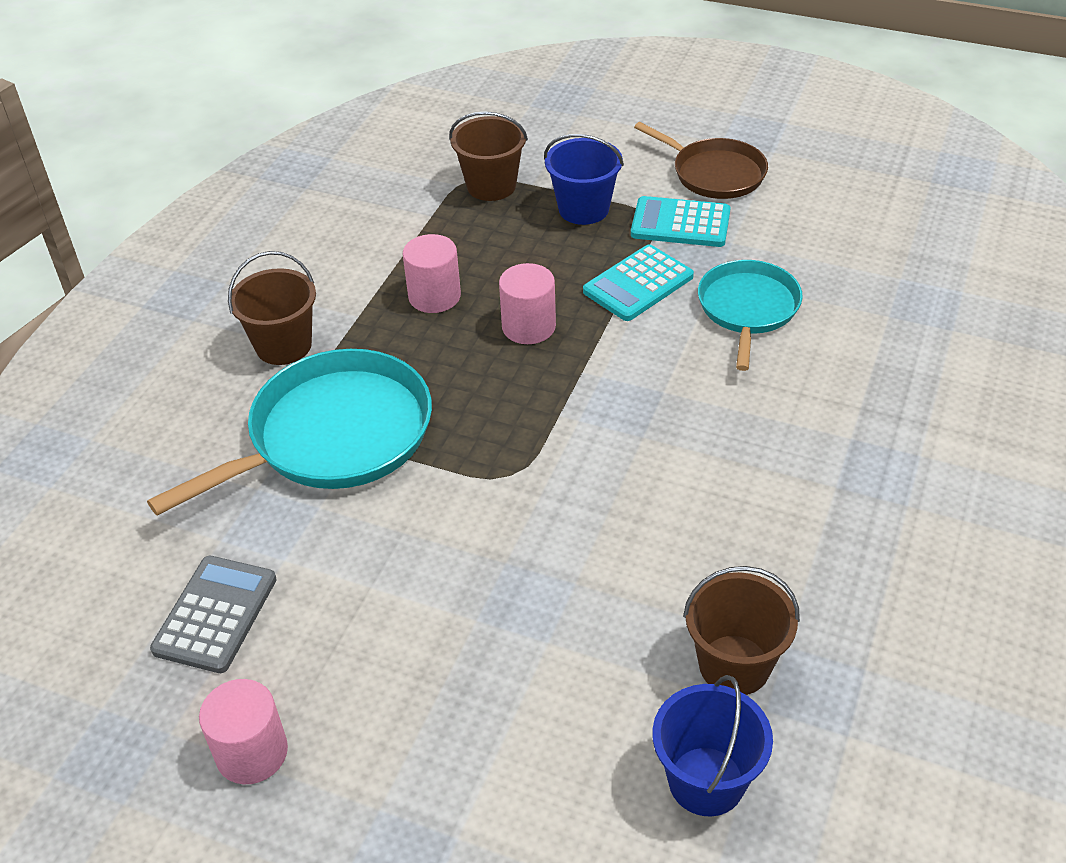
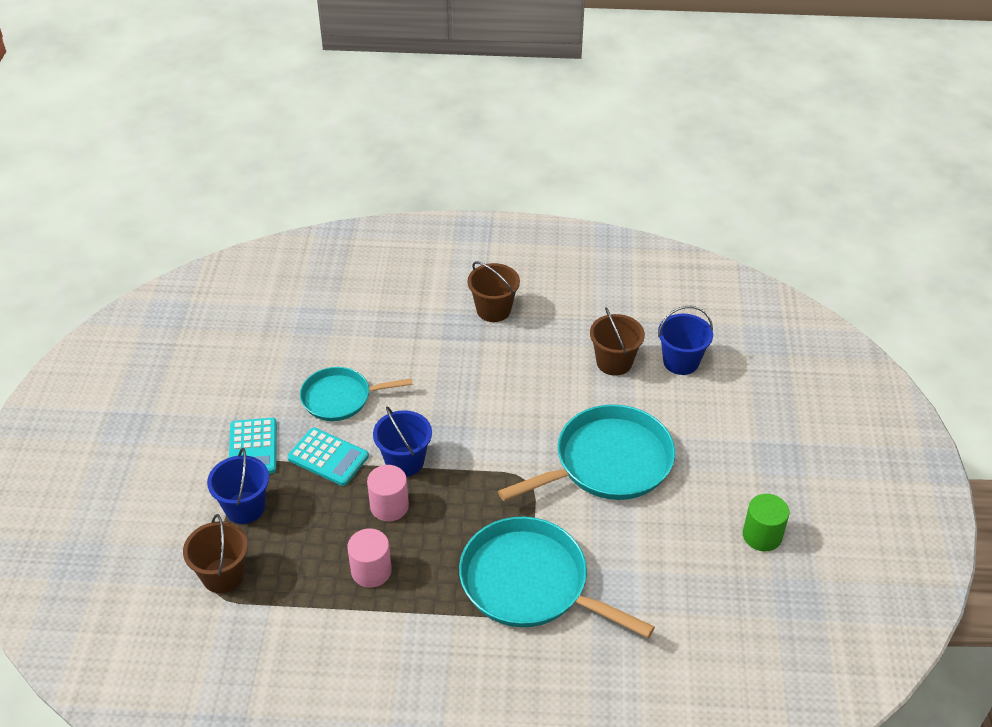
camera: 110 degrees left, 0 degrees up
(215, 614) = (691, 589): grey calculator -> none
(252, 752) = (762, 535): pink cylinder -> green cylinder
(283, 345) = (452, 648): brown bucket -> brown bucket (493, 310)
(501, 584) = (607, 462): none -> turquoise pan
(601, 353) = (404, 461): none -> blue bucket
(714, 173) = (186, 440): brown pan -> none

